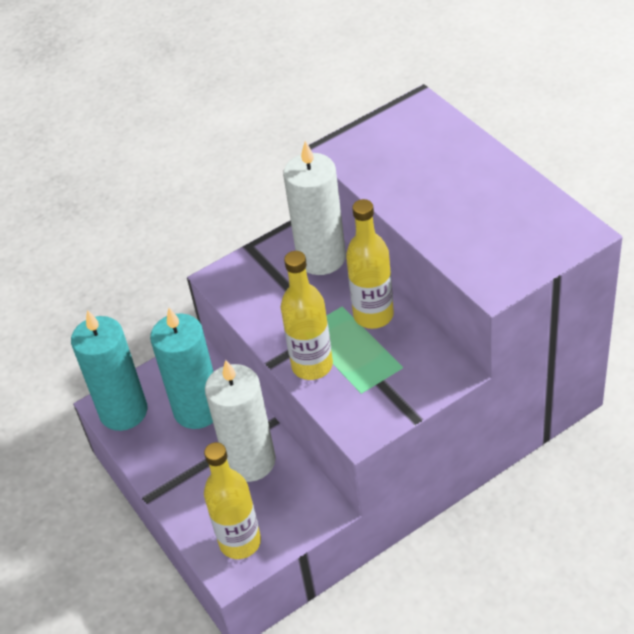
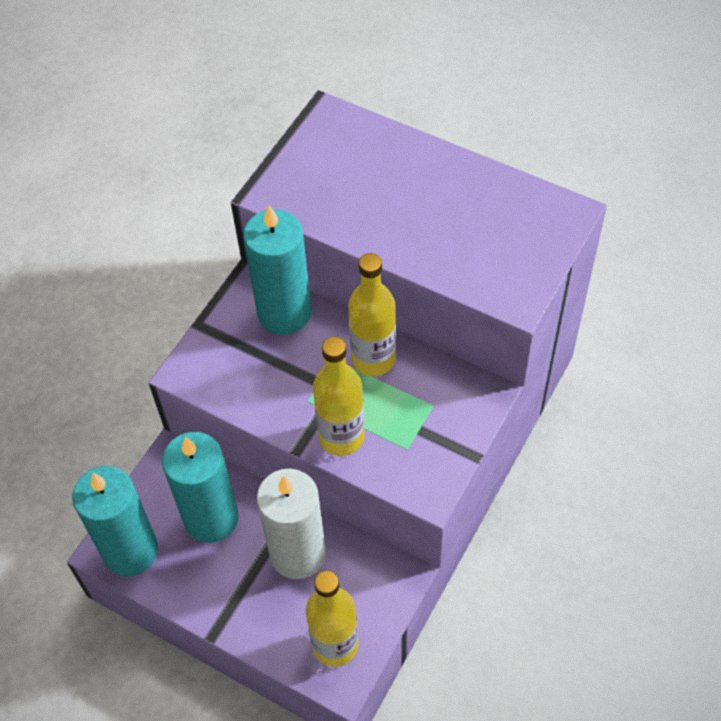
camera: 30 degrees left, 10 degrees up
(321, 258) = (284, 313): white candle -> turquoise candle

